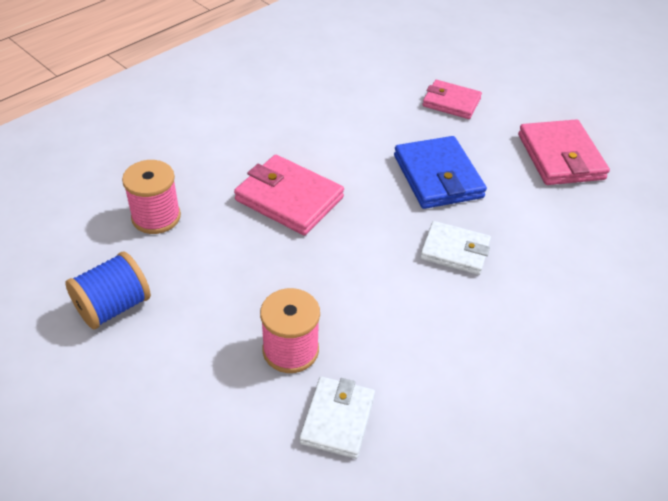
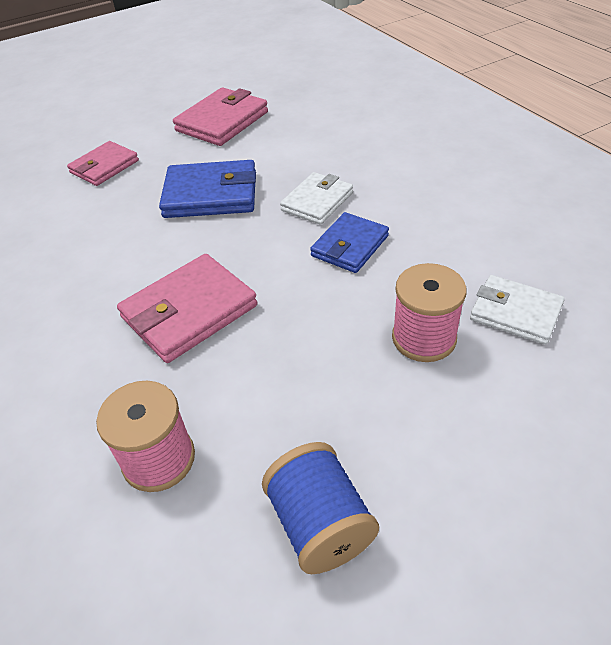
camera: 70 degrees left, 0 degrees up
(396, 284) = (350, 246): none -> blue wallet
(560, 157) = (222, 121): pink wallet -> pink wallet turned 60 degrees counterclockwise

